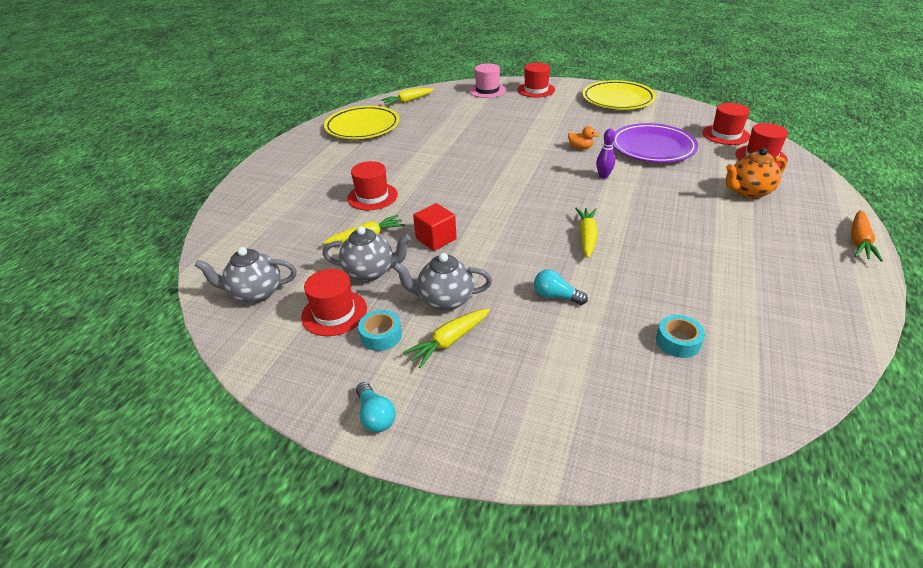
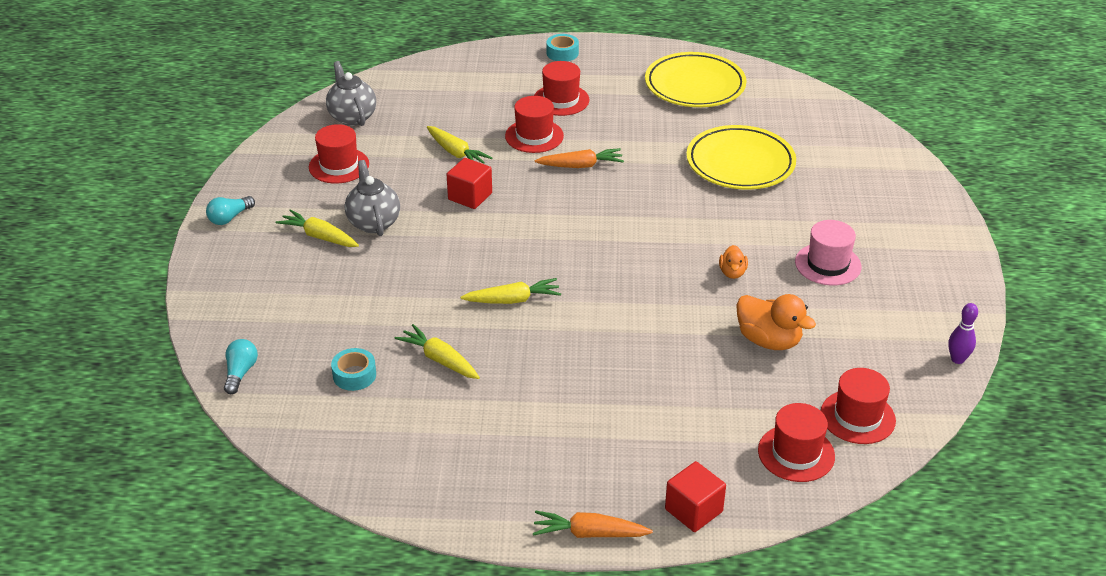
camera: 70 degrees right, 0 degrees up
(370, 272) = (401, 170): grey teapot -> none
(381, 335) = (317, 198): turquoise tape -> turquoise tape (562, 53)
(407, 101) = (793, 100): yellow carrot -> yellow carrot (439, 359)
(427, 182) = (581, 166): none -> orange carrot
(487, 90) = (876, 161): pink hat -> pink hat (828, 264)
(536, 90) = (910, 206): red hat -> red hat (561, 100)
(556, 296) = (400, 290): turquoise light bulb -> turquoise light bulb (240, 373)
(603, 176) = (661, 300): purple bowling pin -> purple bowling pin (957, 359)
(617, 99) = (927, 294): yellow plate -> yellow plate (740, 163)
(652, 148) = (769, 340): purple plate -> orange duck
(748, 192) = (677, 435): orange teapot -> none
(822, 198) = (693, 510): none -> red cube

